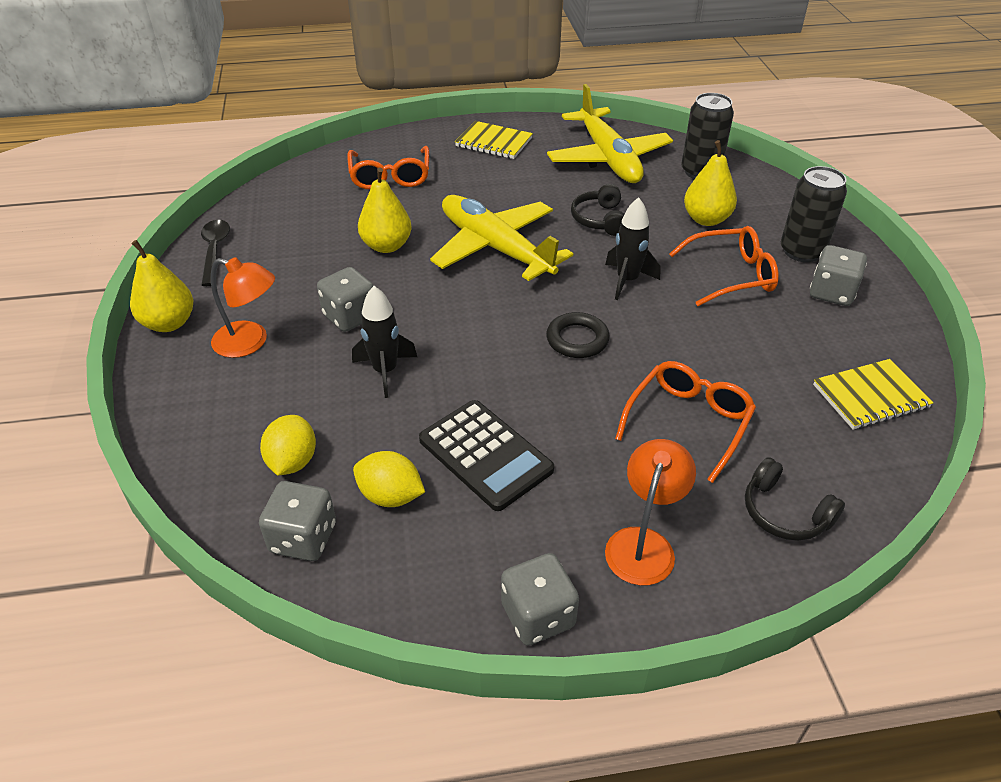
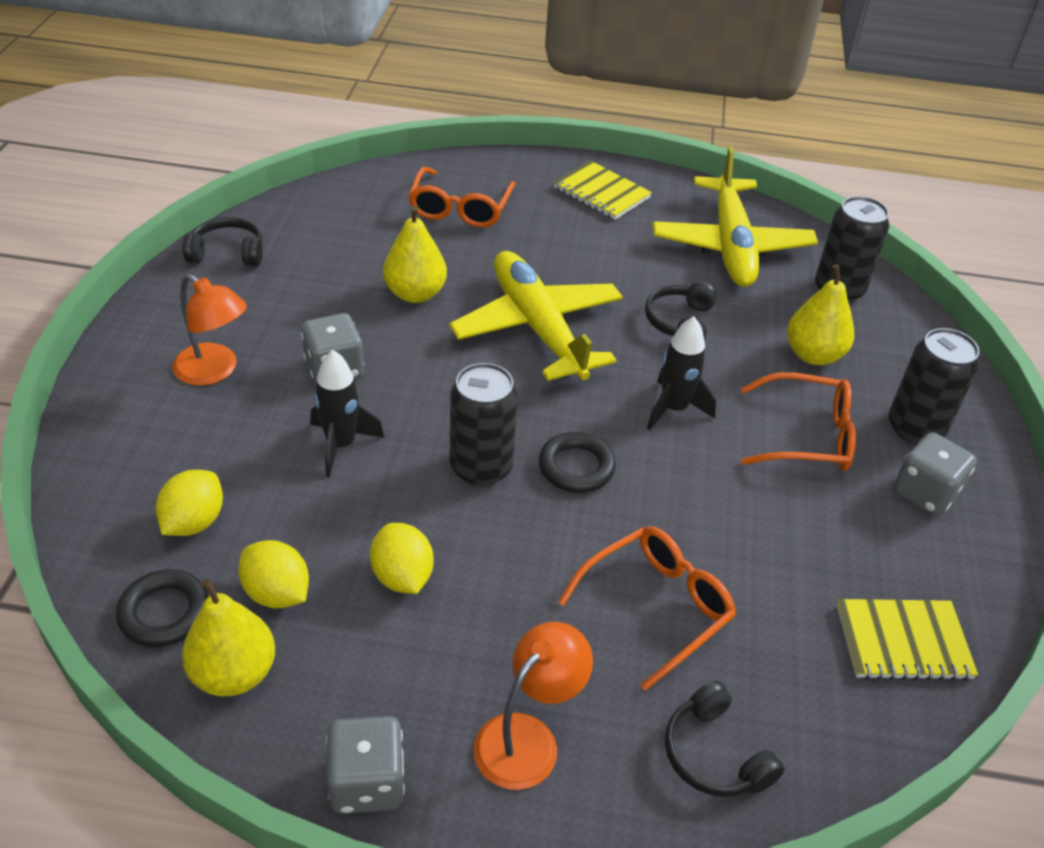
camera: 15 degrees right, 0 degrees up
(169, 323) = (142, 326): yellow pear -> yellow pear (234, 673)
(215, 251) = (227, 253): black spoon -> black headphones
(303, 538) = (164, 612): grey dice -> black ring
(485, 455) = (402, 576): black calculator -> yellow lemon
(505, 359) = (481, 468): none -> black can

